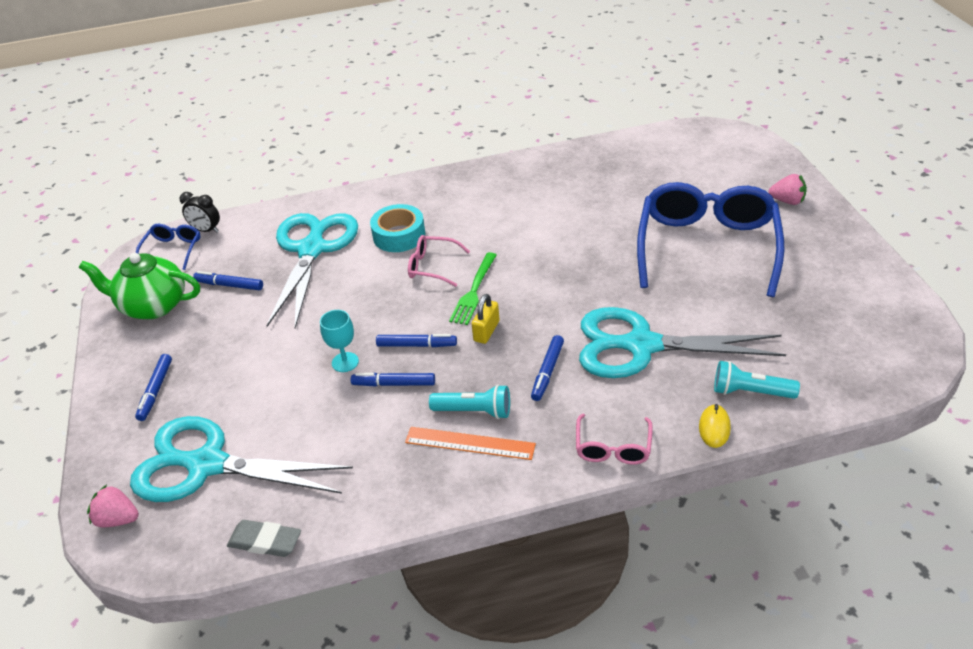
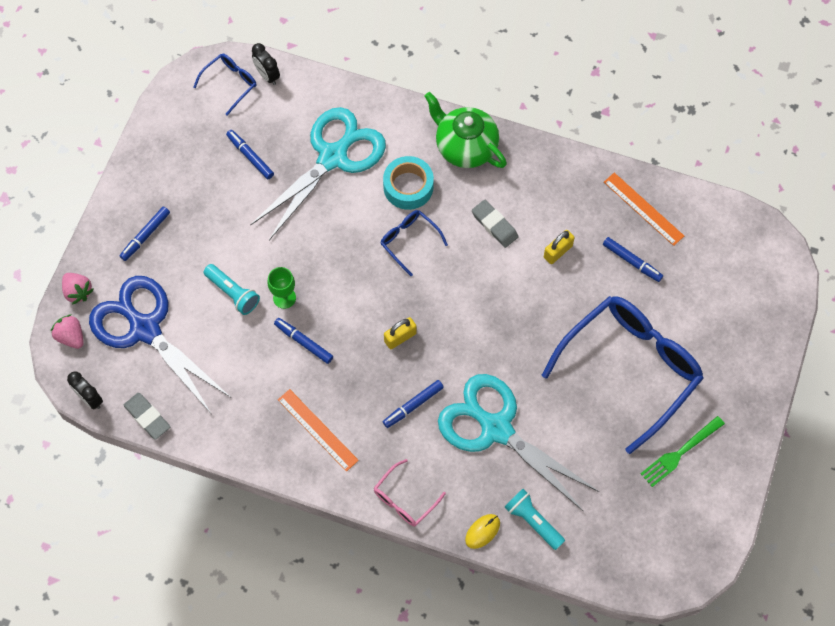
camera: 30 degrees right, 25 degrees up
(153, 306) = (185, 142): green teapot -> green teapot (465, 146)
(179, 564) = (90, 398): none -> black clock
(207, 465) = (145, 329): turquoise scissors -> blue scissors
(345, 362) = (284, 298): turquoise goblet -> green goblet
(416, 345) = (343, 316): blue marker -> blue marker (632, 261)
(432, 266) = (409, 241): pink glasses -> blue glasses
(474, 291) = (420, 290): green fork -> green fork (680, 453)
(474, 411) = (339, 405): turquoise flashlight -> turquoise flashlight (233, 293)
(498, 222) = (494, 225): none -> grey eraser
(567, 212) = (557, 251): none -> yellow padlock
(607, 159) = (643, 209): none -> orange ruler
(787, 201) = (742, 364): pink strawberry -> pink strawberry (78, 291)

